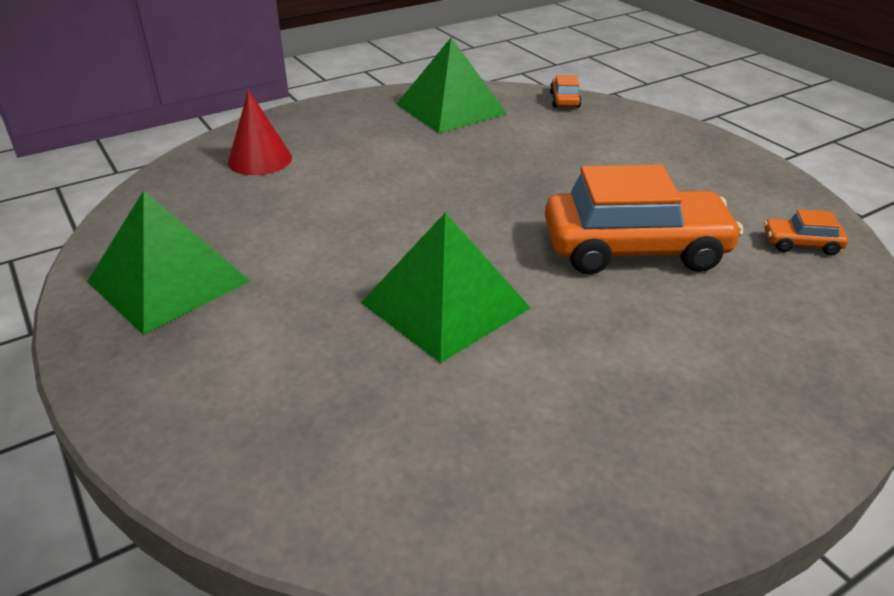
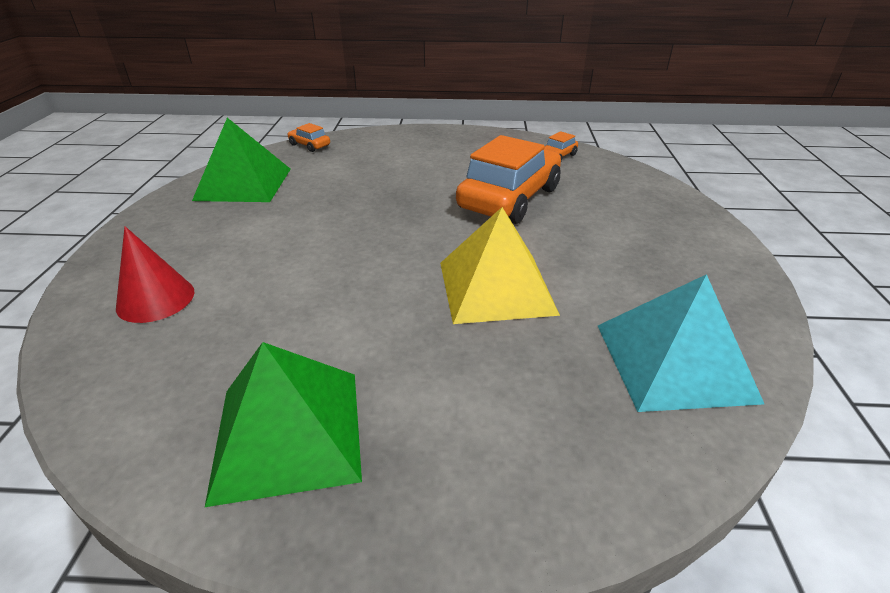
camera: 55 degrees left, 0 degrees up
(438, 472) = (674, 361): none -> turquoise pyramid
(445, 305) = (496, 287): green pyramid -> yellow pyramid

